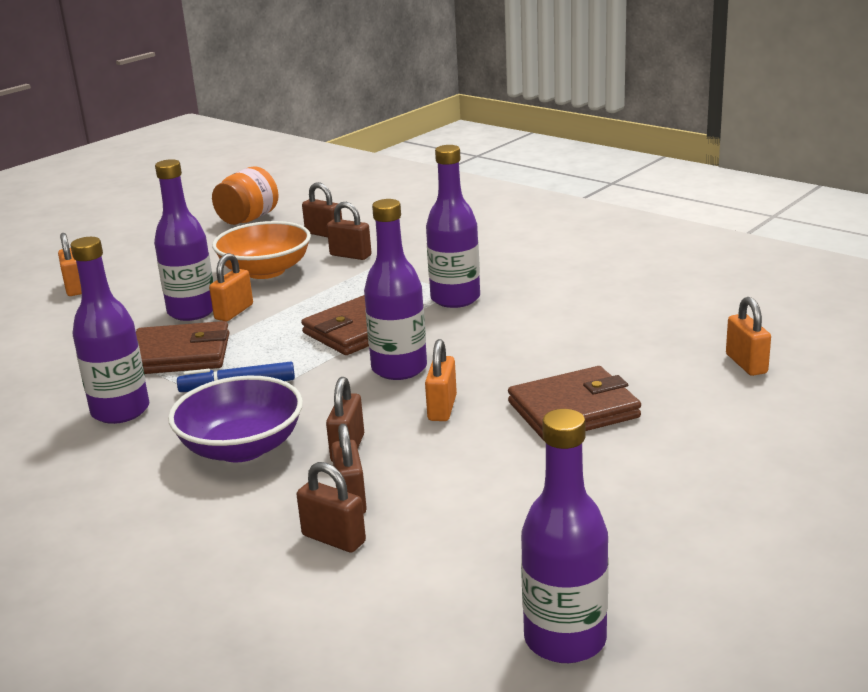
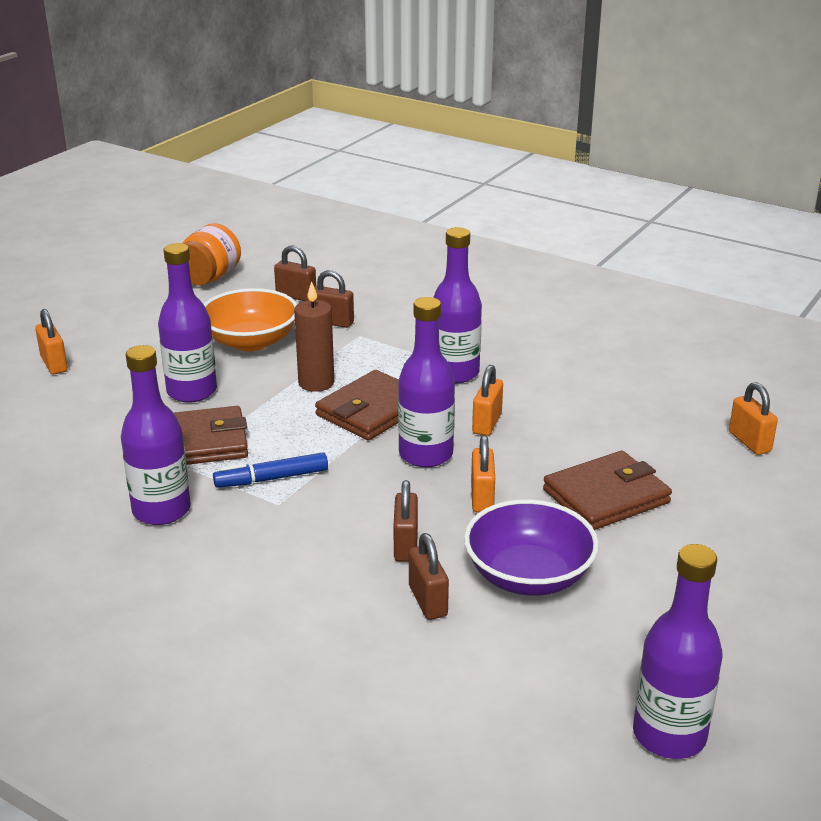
camera: 10 degrees left, 5 degrees up
(234, 312) = (236, 391): orange padlock -> orange padlock (487, 423)
(242, 448) = (301, 548): purple bowl -> purple bowl (528, 576)
(314, 306) = (316, 383): none -> brown candle
(334, 539) = (425, 643): brown padlock -> none

